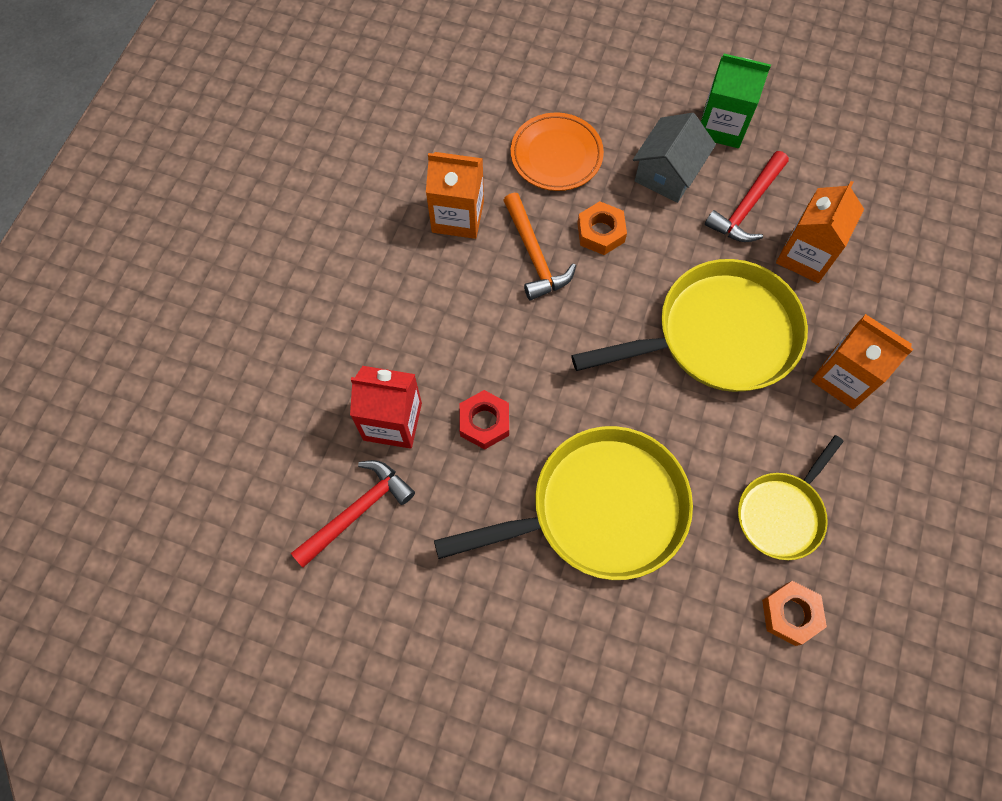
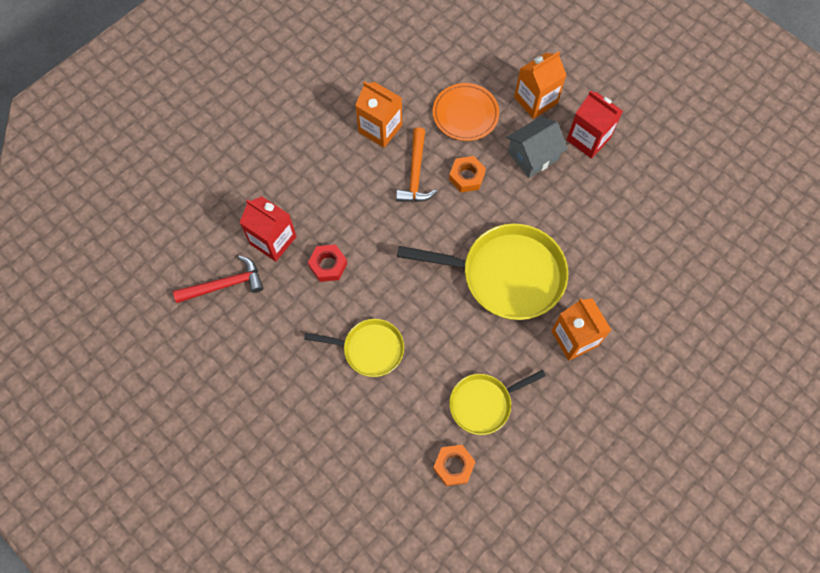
camera: 25 degrees right, 0 degrees up
(598, 509) = (369, 349): yellow pan -> yellow pan, size x0.57
(722, 126) = (588, 139): green carton -> red carton
(747, 206) = (575, 199): red hammer -> none
(805, 256) = (595, 248): orange carton -> orange carton (535, 100)

